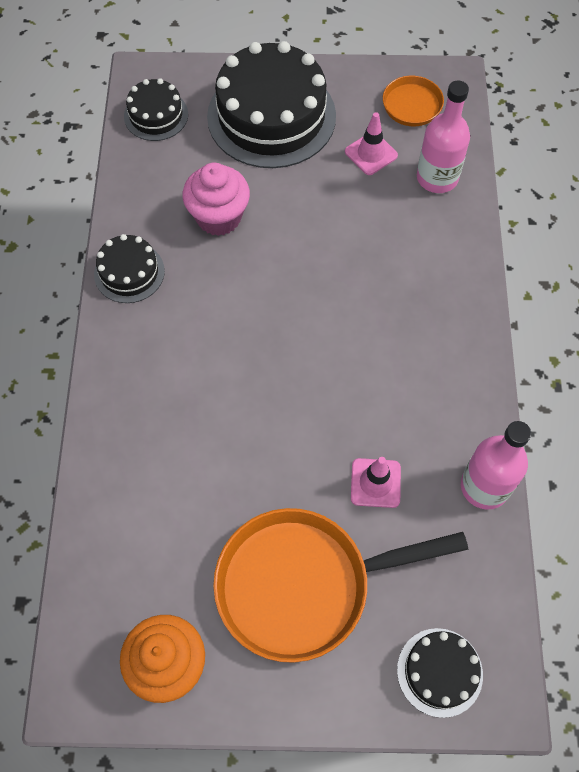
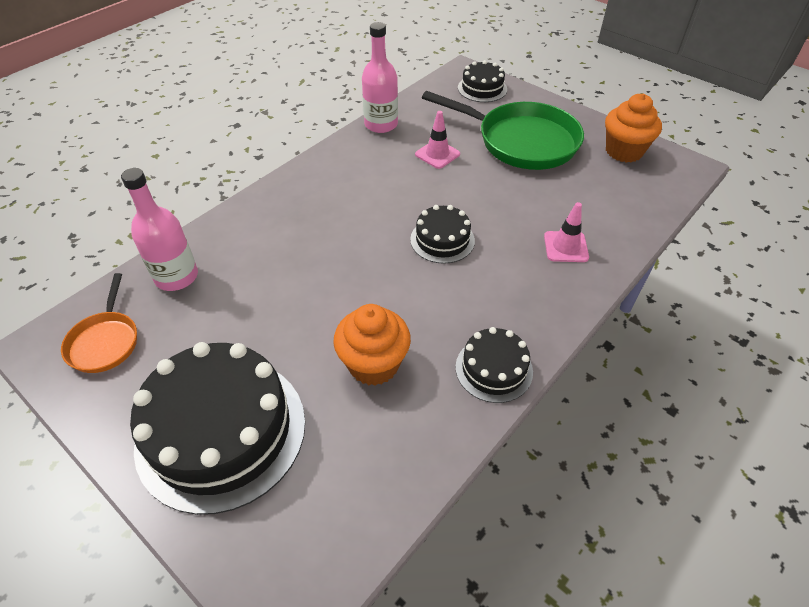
camera: 140 degrees left, 15 degrees down
(156, 115) = (327, 530): black cake -> black cake (442, 240)
(219, 217) = (373, 364): pink cupcake -> orange cupcake
(302, 584) = (521, 141): orange pan -> green pan
(371, 153) = (192, 329): pink traffic cone -> pink traffic cone (566, 247)

